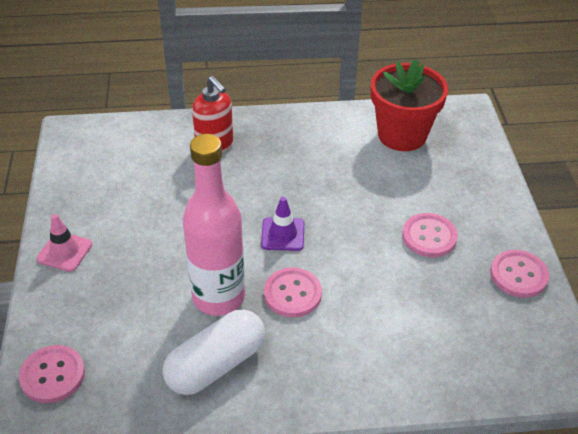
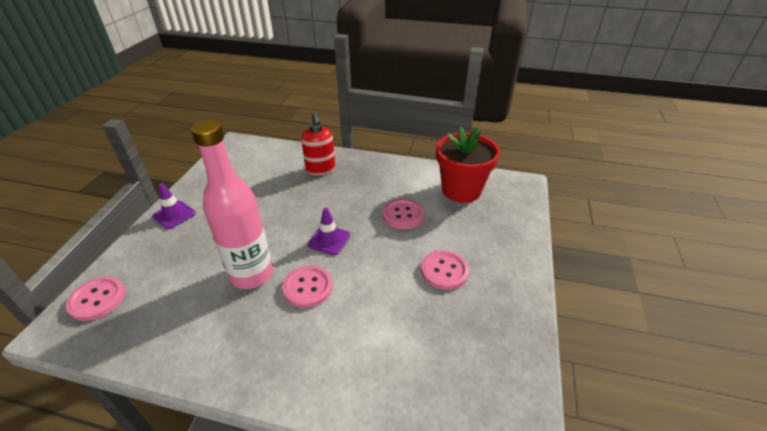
camera: 20 degrees right, 5 degrees down
(64, 252) = (174, 215): pink traffic cone -> purple traffic cone
(216, 364) = (213, 327): white capsule -> none
(518, 275) = (510, 325): pink button -> pink button (403, 215)

